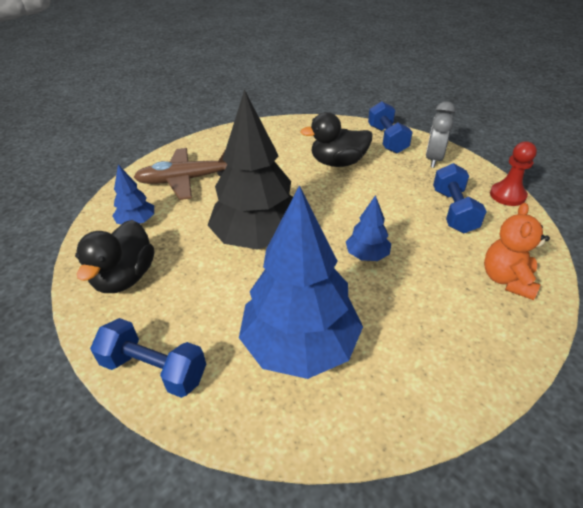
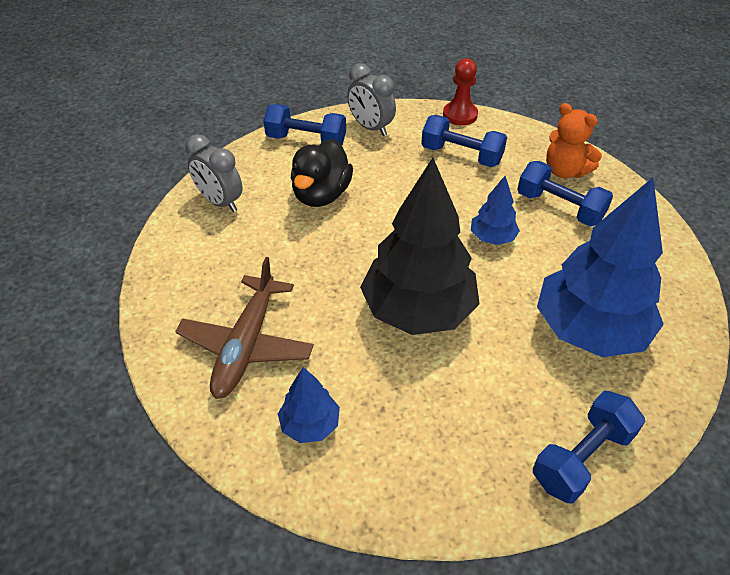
camera: 65 degrees left, 5 degrees up
(125, 277) = (421, 459): black duck -> none
(296, 131) = (220, 202): none -> grey clock
(447, 288) = (559, 208): none -> blue dumbbell

